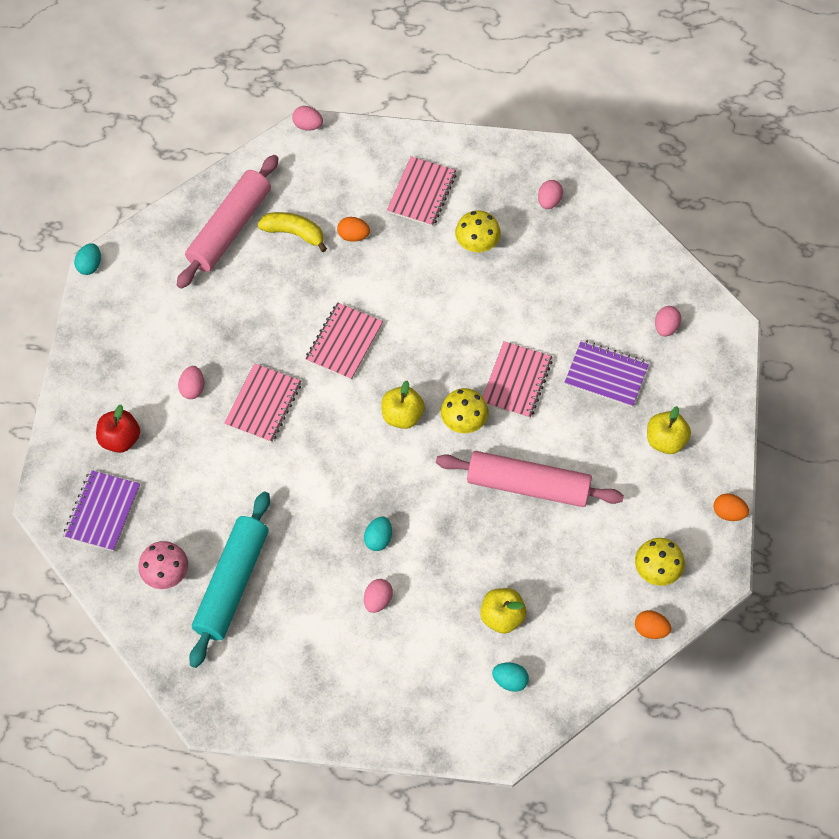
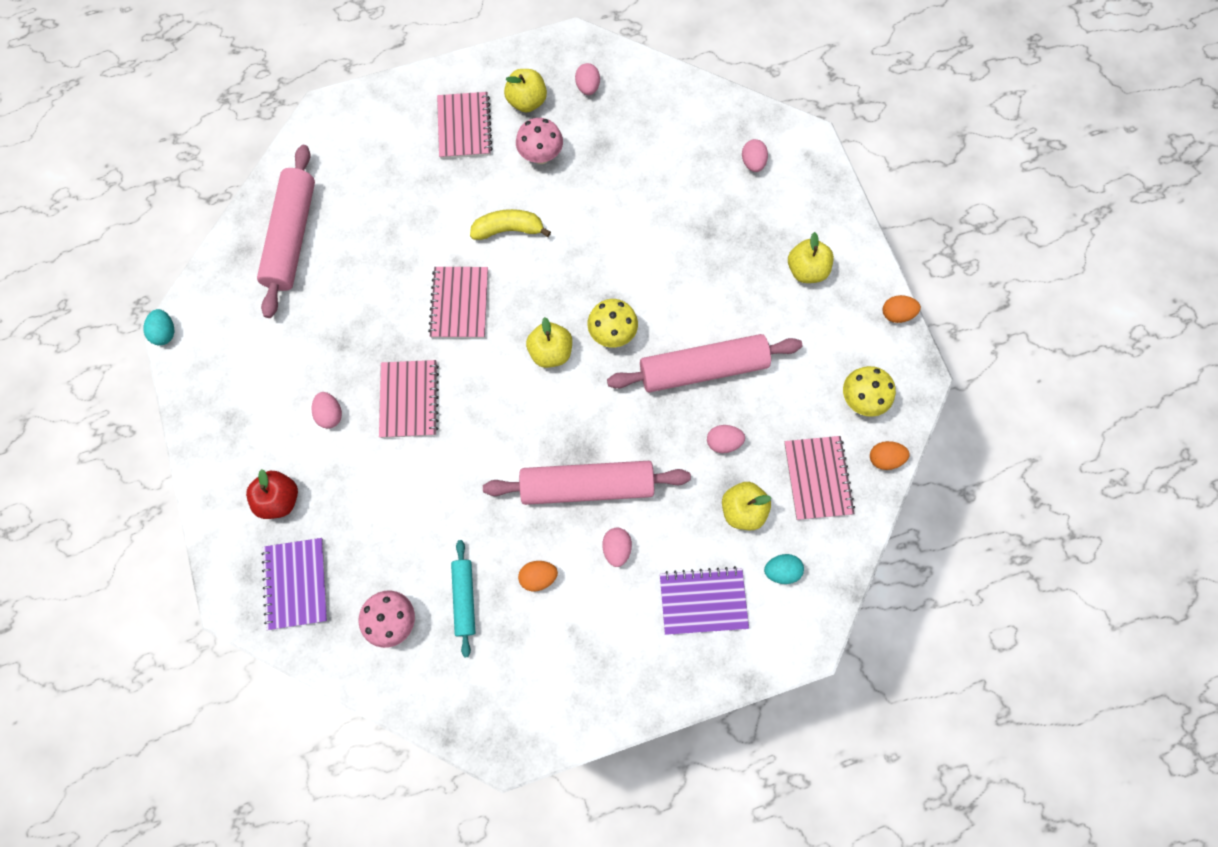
camera: 25 degrees left, 10 degrees up
(232, 583) = (464, 598): turquoise rolling pin -> turquoise rolling pin, size x0.54
(294, 233) = (359, 216): yellow banana -> yellow banana (508, 230)
(308, 125) = (322, 105): pink egg -> pink egg (723, 442)
(353, 236) = (418, 195): orange egg -> orange egg (538, 577)
(378, 539) = (587, 486): turquoise egg -> pink rolling pin
(477, 245) = (541, 156): yellow mushroom -> pink mushroom
(488, 192) = (527, 102): none -> yellow apple
(516, 381) = (642, 272): pink notebook -> pink notebook (817, 478)
(606, 375) = (721, 231): purple notebook -> purple notebook (703, 601)

